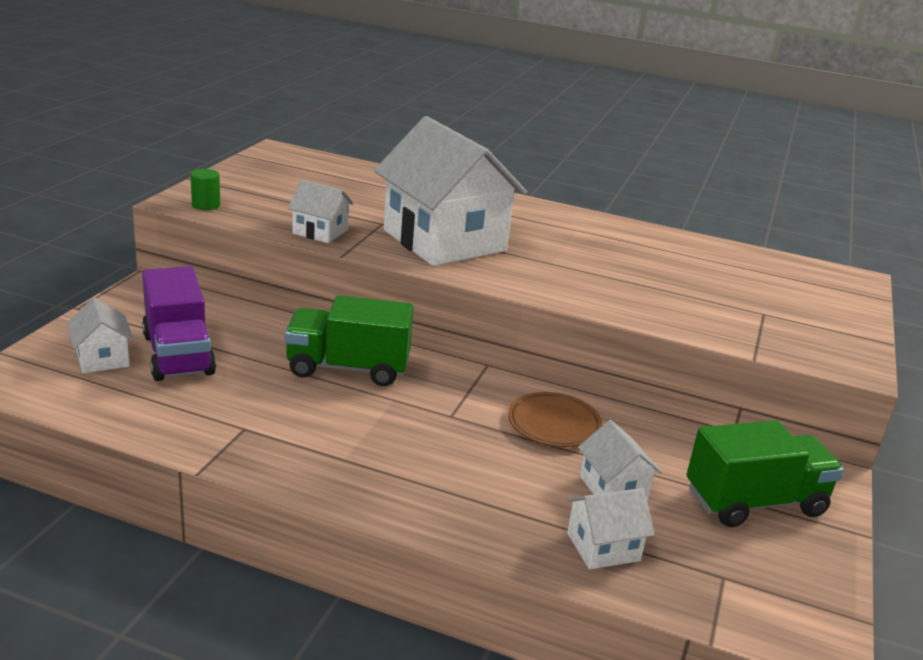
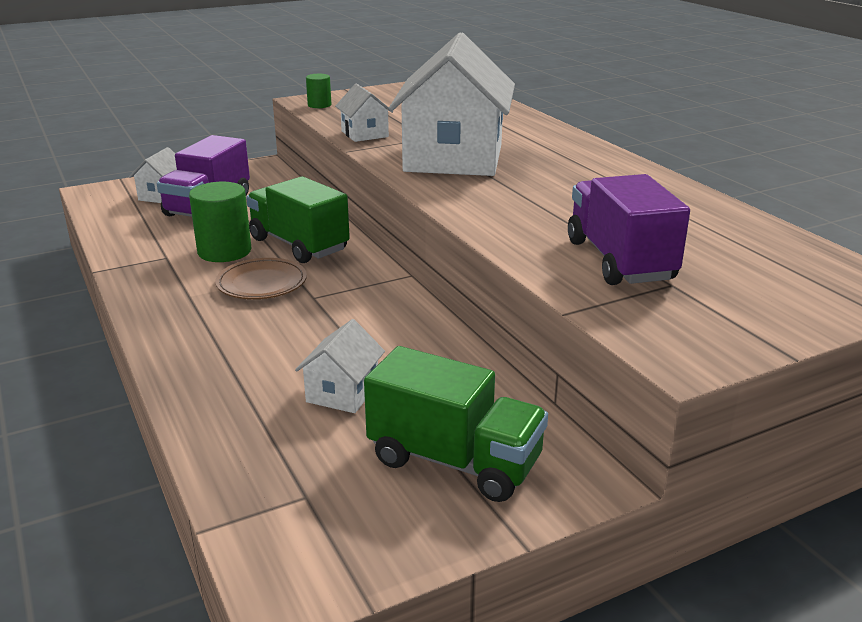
camera: 45 degrees right, 0 degrees up
(292, 400) = (224, 251): none -> green cylinder
(554, 424) = (384, 332): brown plate -> brown plate (262, 283)
(603, 547) = (251, 425): white house -> none
(709, 304) = (619, 260): none -> purple truck

